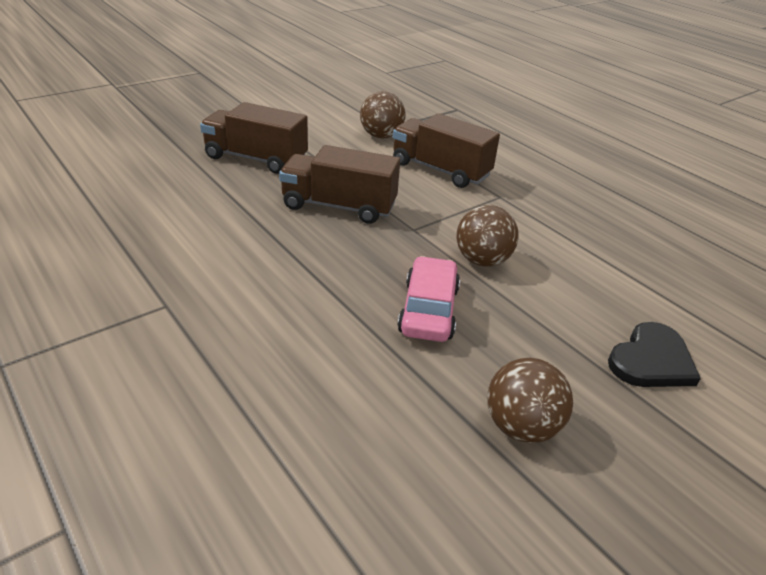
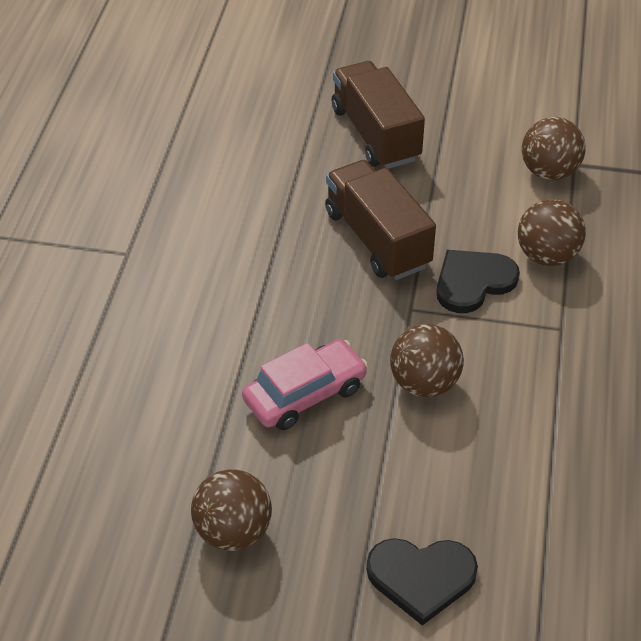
camera: 50 degrees right, 10 degrees up
(424, 199) = (473, 282): none -> black heart
(440, 170) = (547, 256): brown truck -> brown ball

